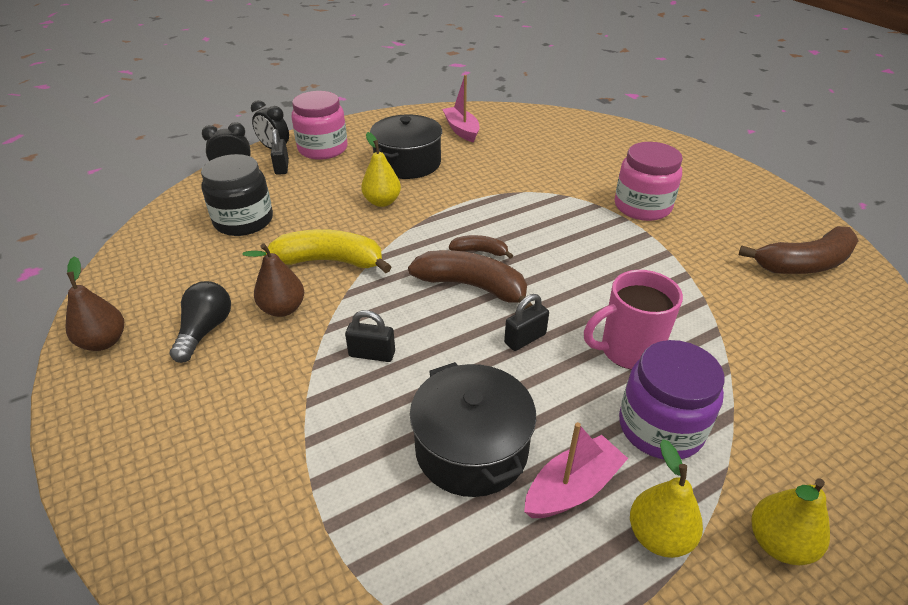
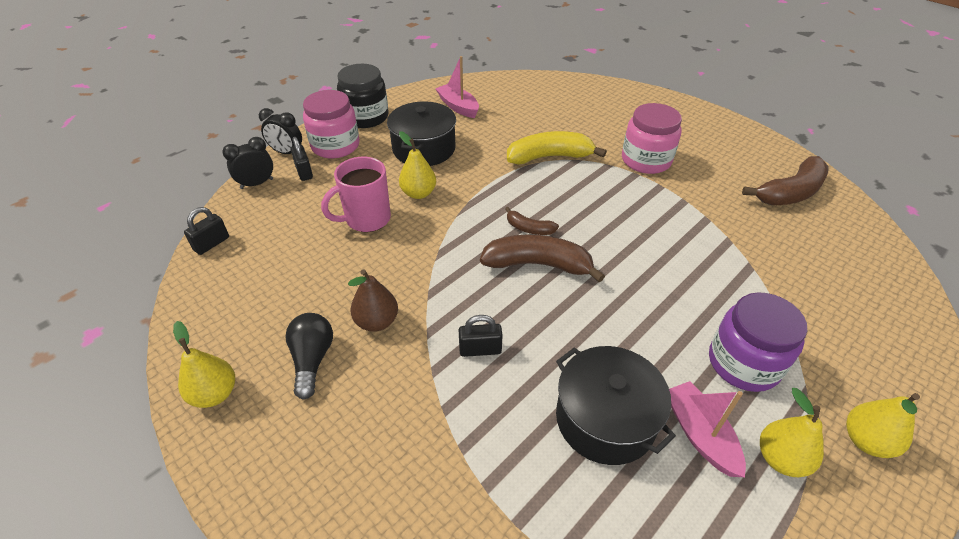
camera: 15 degrees left, 5 degrees up
(104, 342) = (215, 394): brown pear -> yellow pear
(244, 221) = (294, 236): black jar -> black jar (366, 117)
(330, 261) = (398, 263): yellow banana -> yellow banana (549, 157)
(480, 251) = (529, 228): brown banana -> brown banana turned 150 degrees counterclockwise
(525, 339) = (604, 306): black padlock -> black padlock (211, 244)
(572, 488) = (700, 434): pink boat -> pink boat turned 60 degrees counterclockwise
(628, 351) = (690, 299): pink mug -> pink mug (366, 219)

